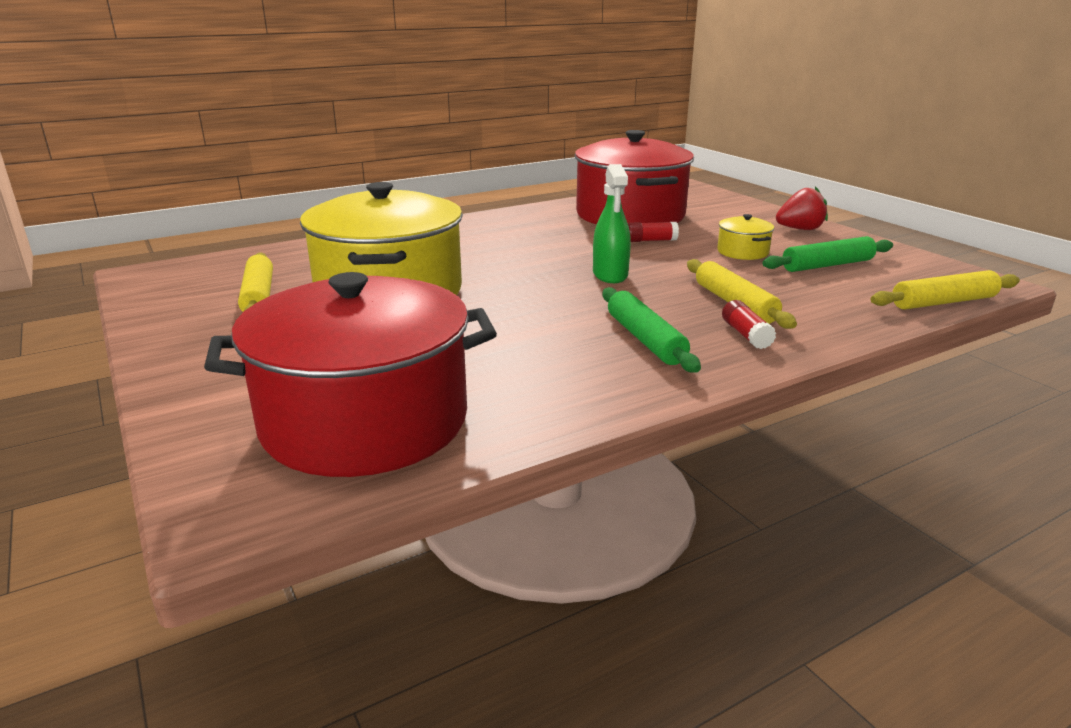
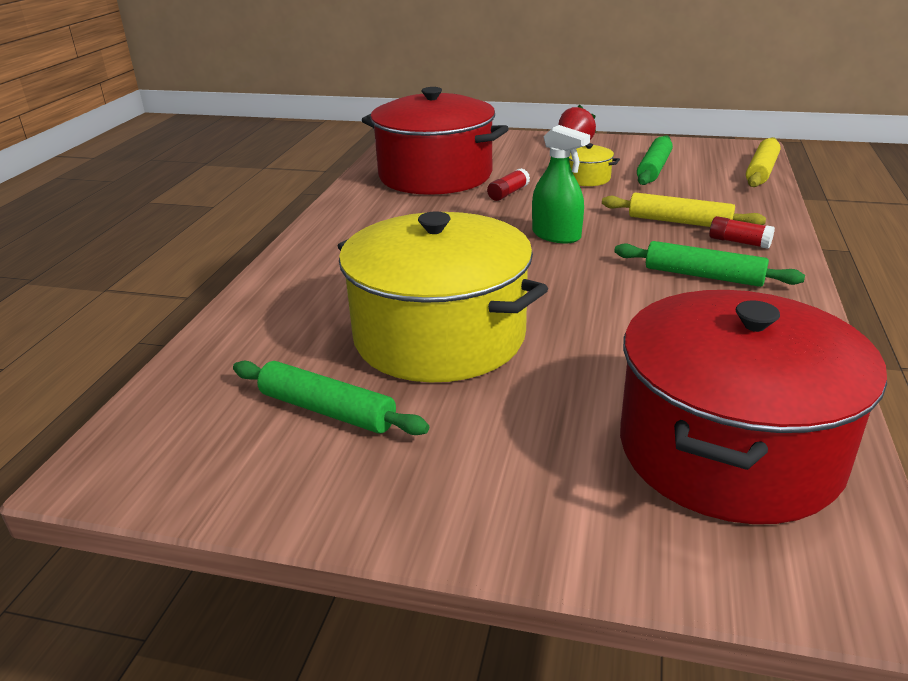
camera: 45 degrees left, 5 degrees up
(259, 296) = (327, 410): yellow rolling pin -> green rolling pin

